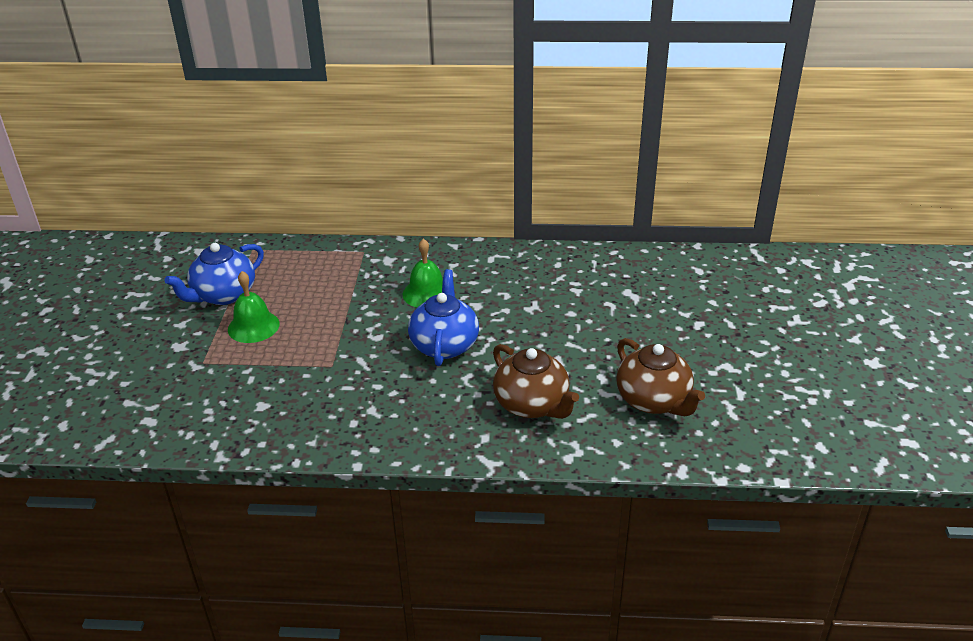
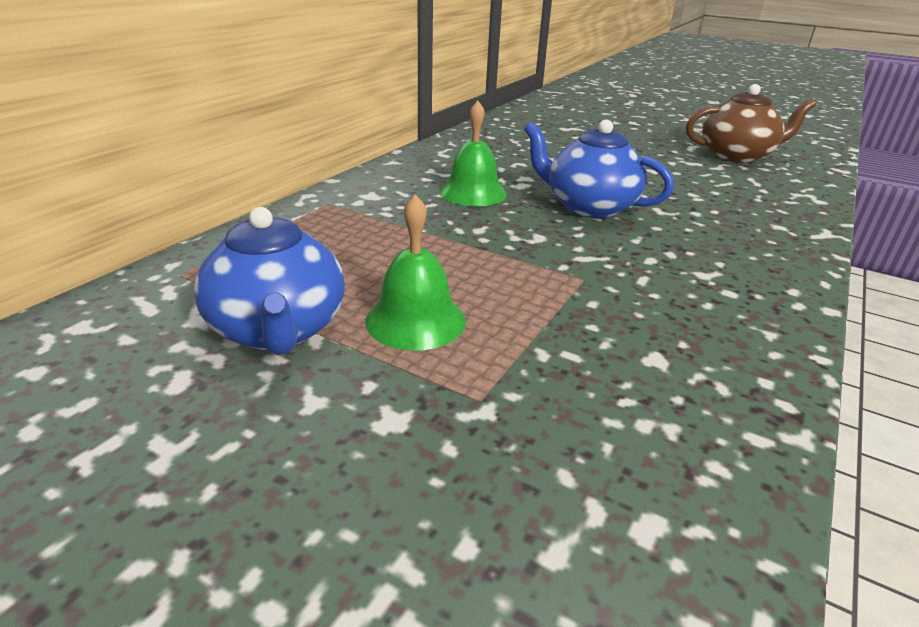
camera: 65 degrees left, 5 degrees down
(532, 405) = (726, 195): brown teapot -> none

